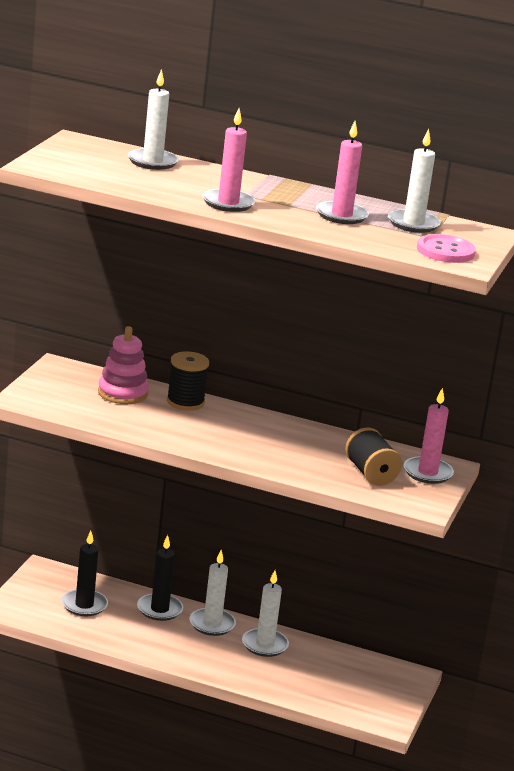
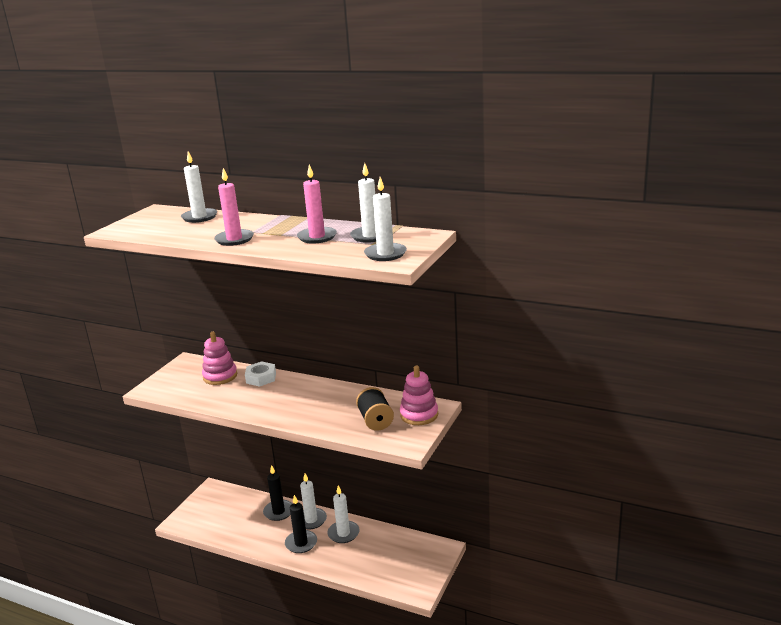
camera: 10 degrees right, 0 degrees up
(84, 605) = (229, 513): black candle -> black candle (301, 543)
(185, 402) = (261, 378): black spool -> white nut
(427, 473) = (419, 415): pink candle -> pink stacking toy
(445, 251) = (385, 254): pink button -> white candle

